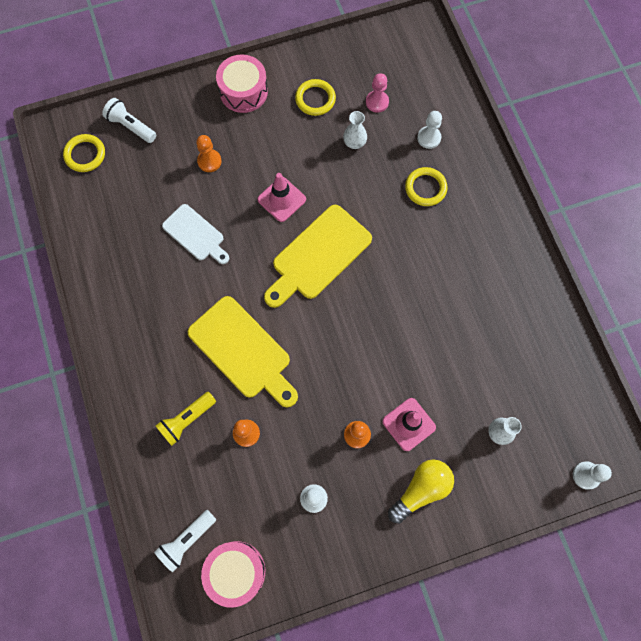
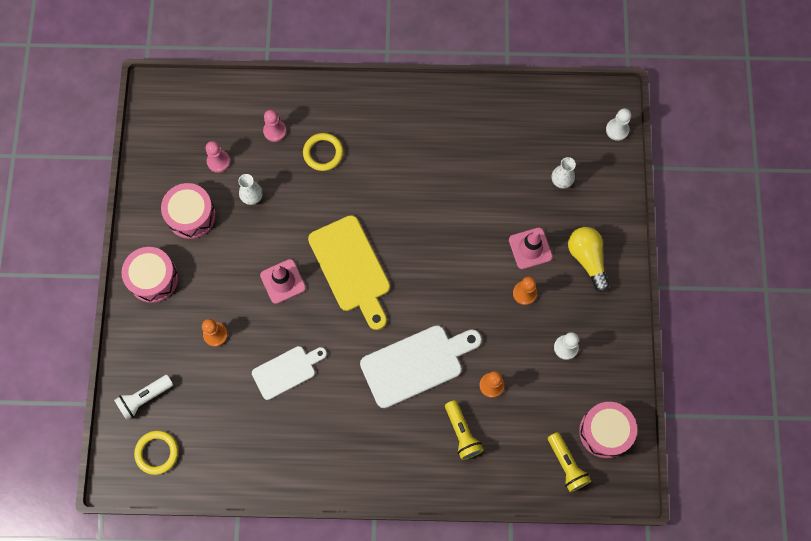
camera: 70 degrees left, 0 degrees up
(187, 540) = (566, 465): white flashlight -> yellow flashlight
(243, 351) = (416, 364): yellow cutting board -> white cutting board
(315, 99) = (191, 215): yellow ring -> pink drum
(429, 138) = (275, 131): white pawn -> pink pawn

